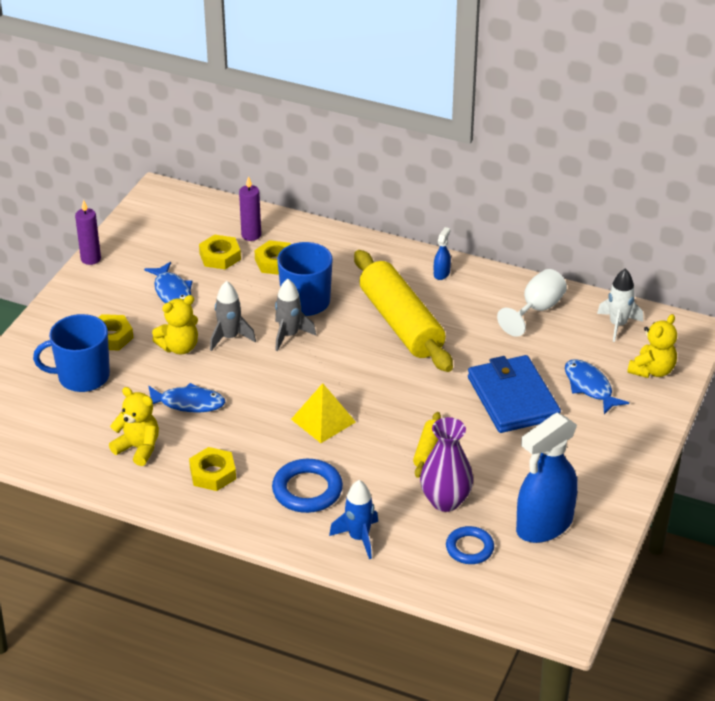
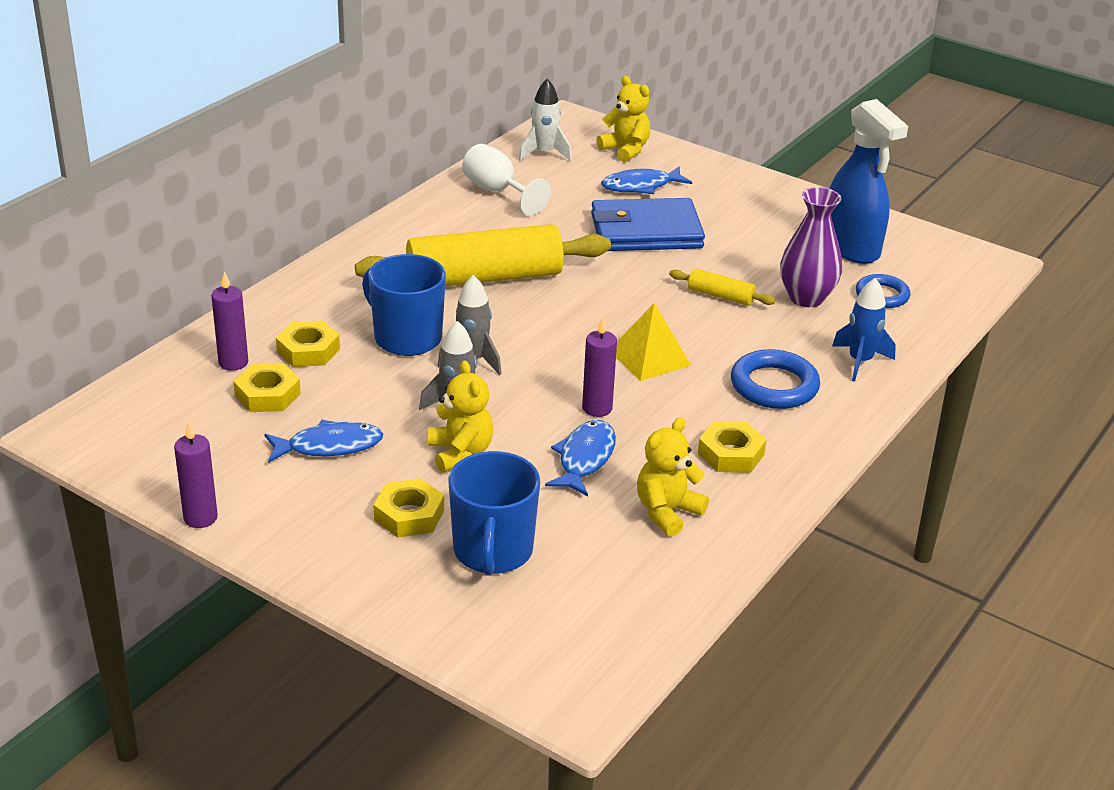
camera: 80 degrees left, 5 degrees down
(249, 402) = (597, 408): none -> purple candle
(441, 273) = (399, 237): blue spray bottle -> none

